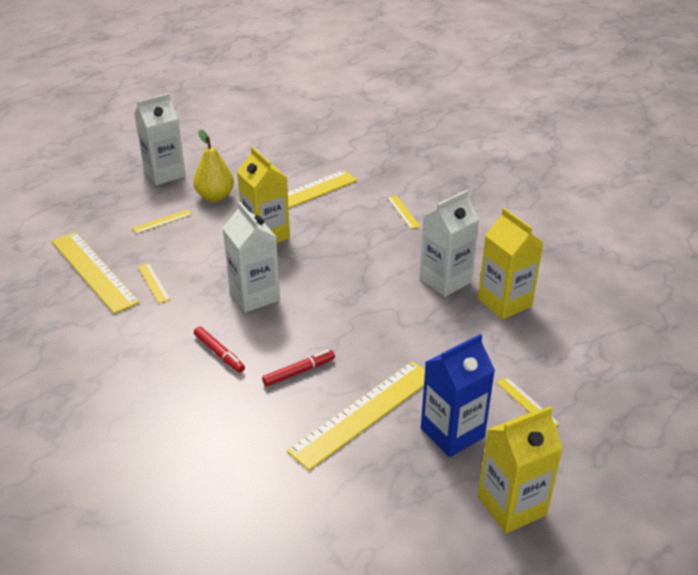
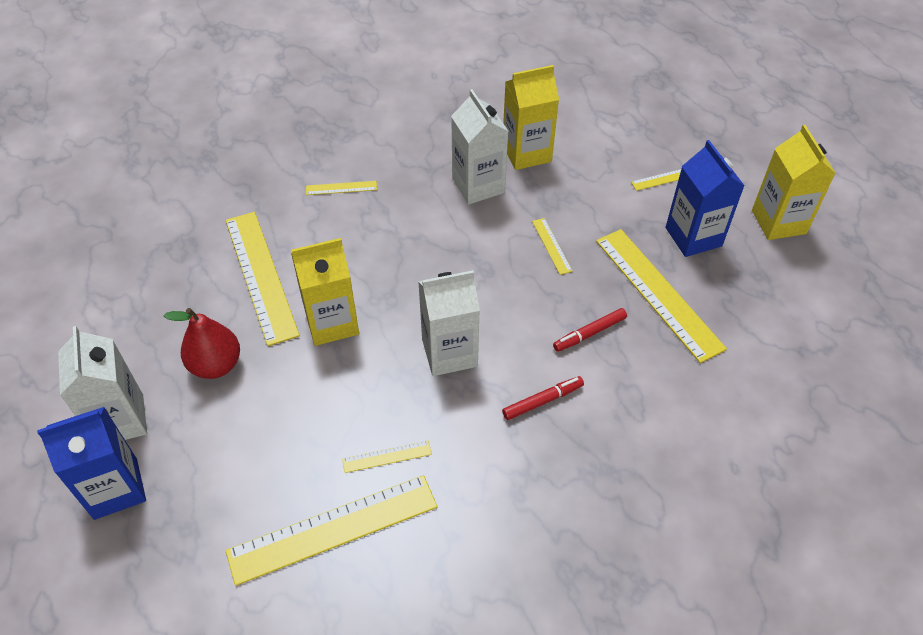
camera: 75 degrees left, 15 degrees up
(116, 185) = (116, 488): none -> blue carton
(162, 221) = (247, 434): yellow ruler -> yellow ruler (551, 246)
(215, 197) = (216, 365): yellow pear -> red pear
(299, 372) = (589, 333): red marker -> red marker turned 105 degrees counterclockwise

